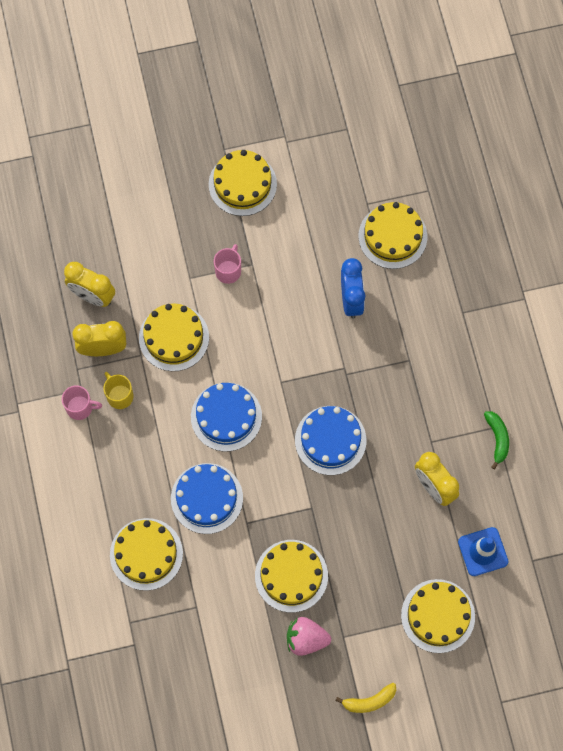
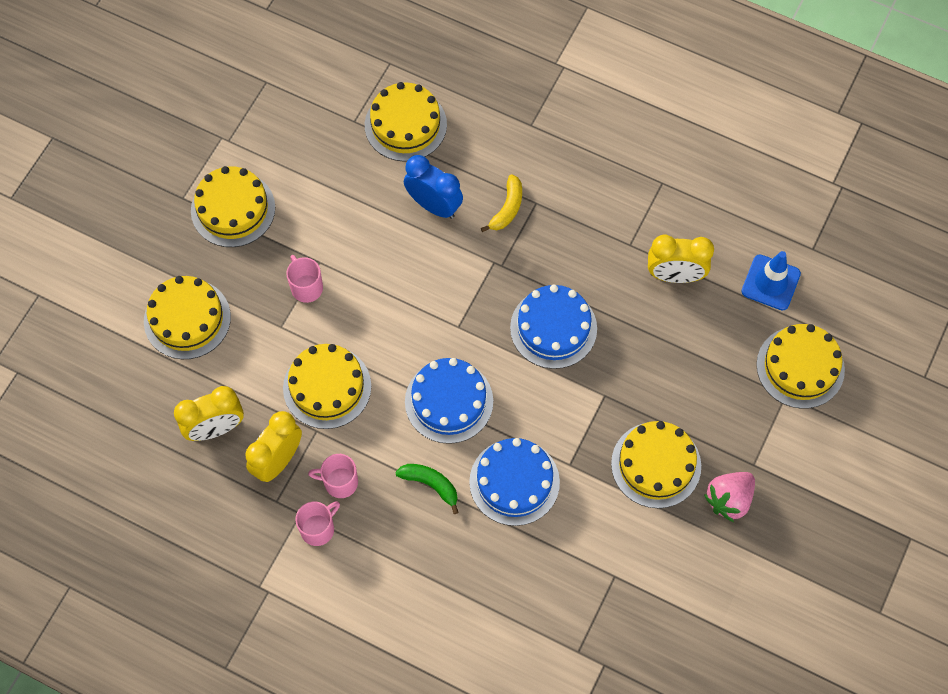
camera: 50 degrees left, 5 degrees down
(119, 396) = (340, 482): yellow mug -> pink mug
(146, 554) = (522, 582): yellow cake -> yellow cake (187, 319)
(369, 701) = (834, 490): yellow banana -> yellow banana (507, 208)
(497, 439) = (675, 189): green banana -> green banana (431, 485)

